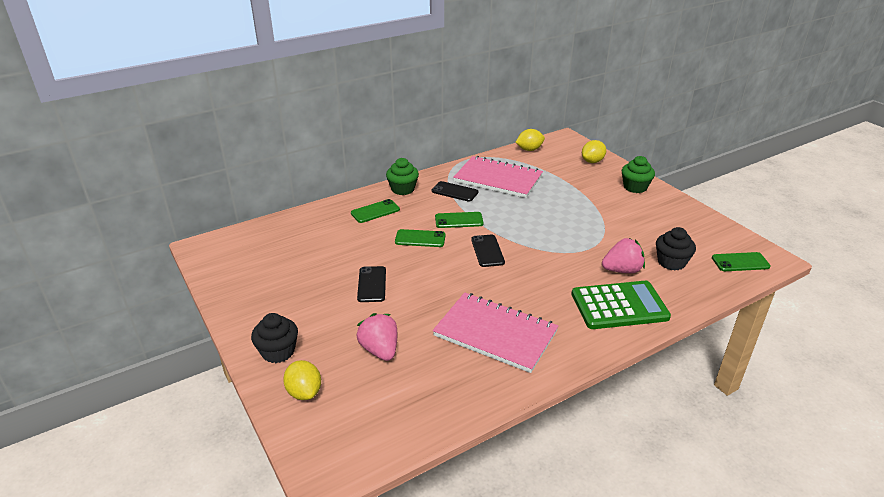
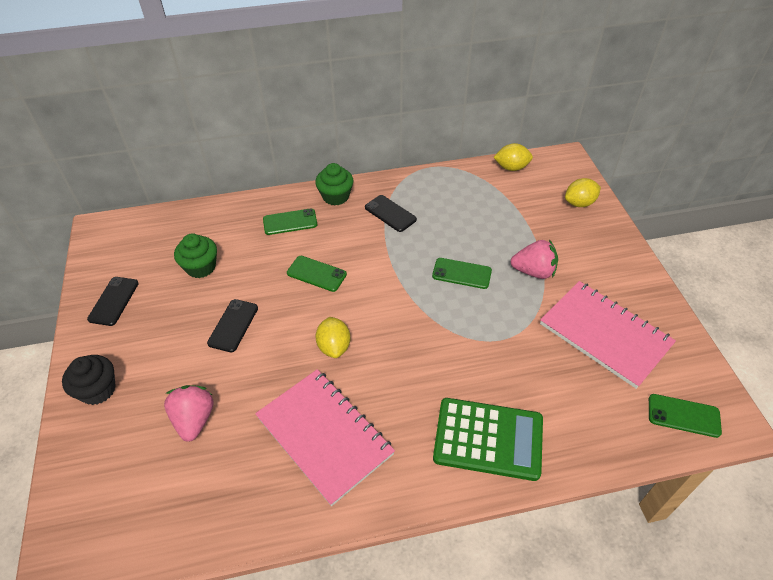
camera: 20 degrees right, 15 degrees up
(304, 392) = (95, 452): yellow lemon -> yellow lemon (334, 346)
(459, 220) = (372, 257): green phone -> green phone (461, 273)
(487, 251) = (380, 311): black phone -> black phone (113, 301)
(498, 179) = (450, 205): pink notebook -> pink notebook (605, 334)
(622, 270) = (522, 385): pink strawberry -> pink strawberry (533, 271)
(635, 187) = (611, 257): green cupcake -> green cupcake (201, 267)
(671, 262) = (591, 390): black cupcake -> none

